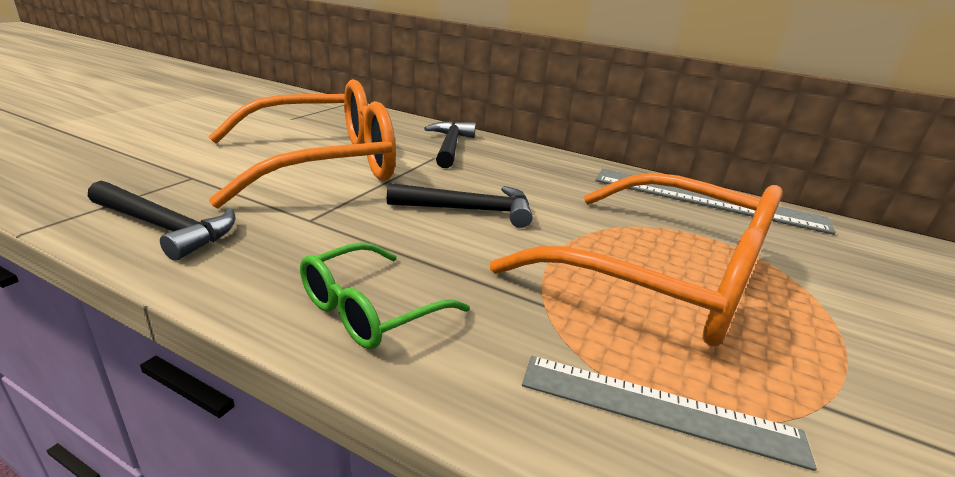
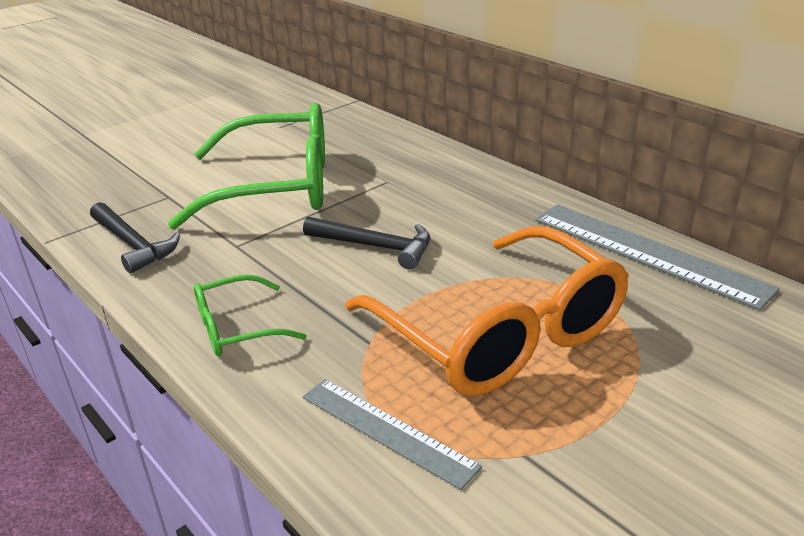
camera: 25 degrees right, 5 degrees up
(322, 164) = (277, 186): orange glasses -> green glasses
(450, 146) = (412, 167): black hammer -> none

